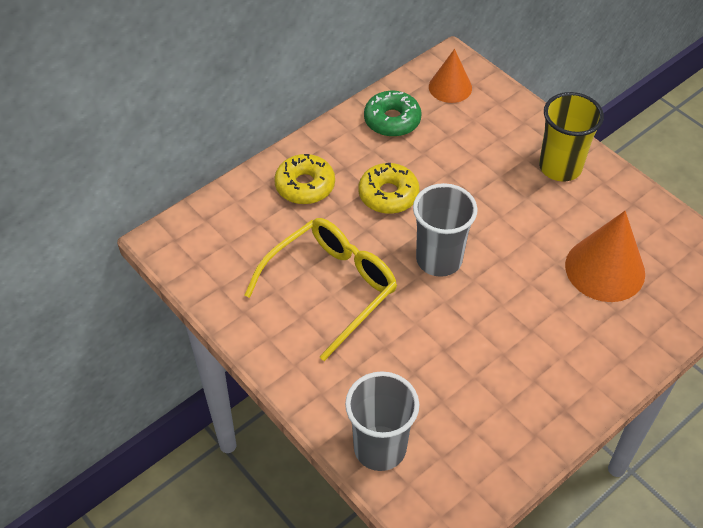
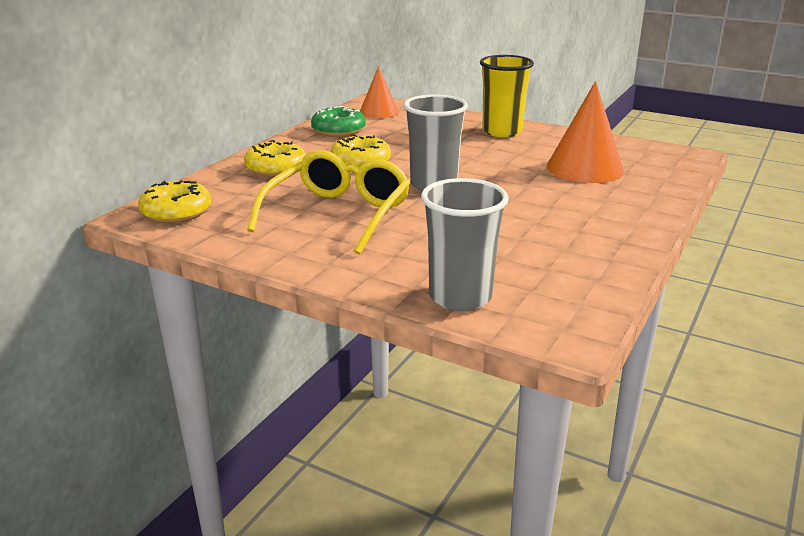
camera: 20 degrees left, 25 degrees down
(196, 243) = (176, 212): none -> yellow donut

